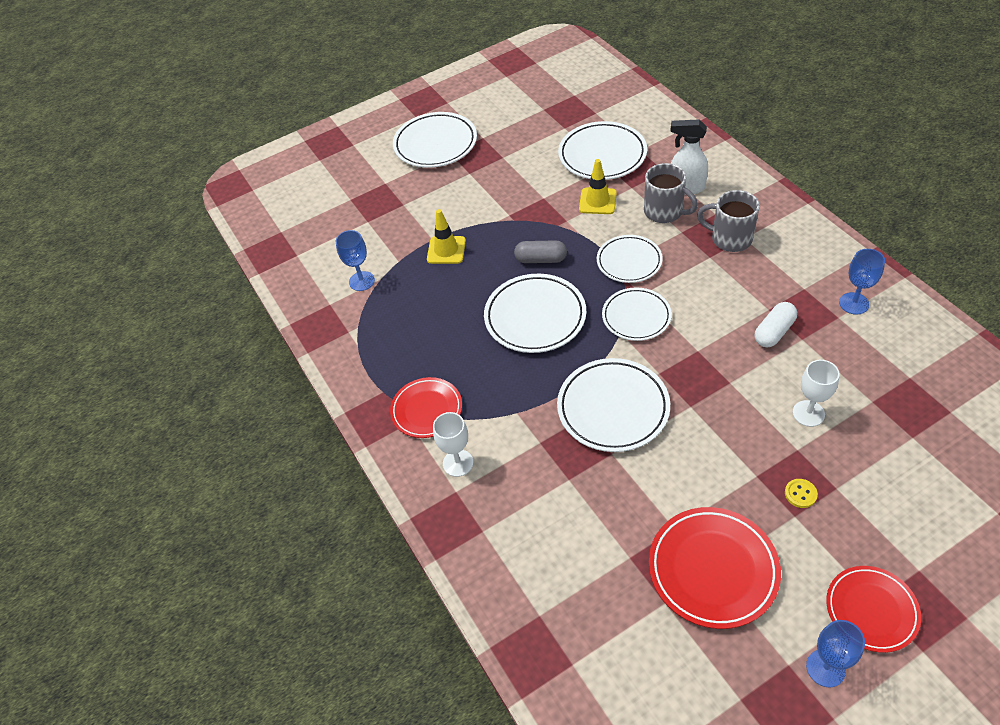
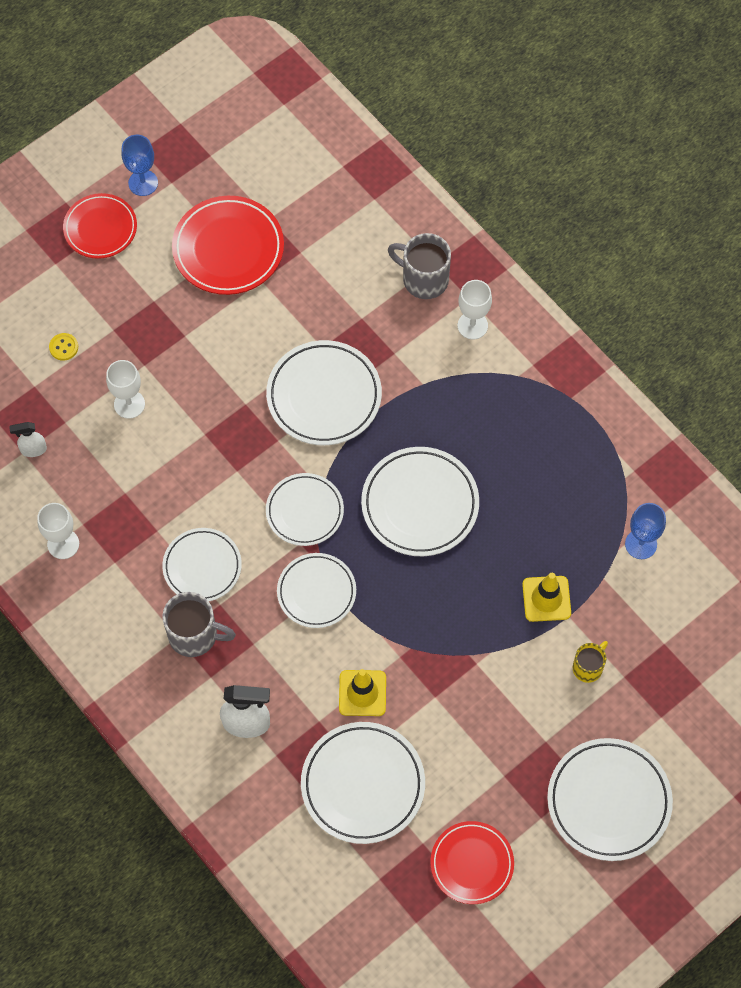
camera: 165 degrees right, 15 degrees up
(427, 210) = (588, 667): none -> yellow mug
(427, 410) = (517, 380): red plate -> red plate (472, 863)
(541, 259) = (424, 590): grey capsule -> none
(664, 212) = (275, 677): grey mug -> grey mug (423, 279)
(726, 282) = (202, 566): none -> white plate
(774, 332) = (154, 500): white capsule -> none
(800, 494) = (146, 321): yellow button -> yellow button (63, 347)
(854, 303) = (63, 544): blue goblet -> white goblet
(900, 379) = (33, 450): none -> white spray bottle

